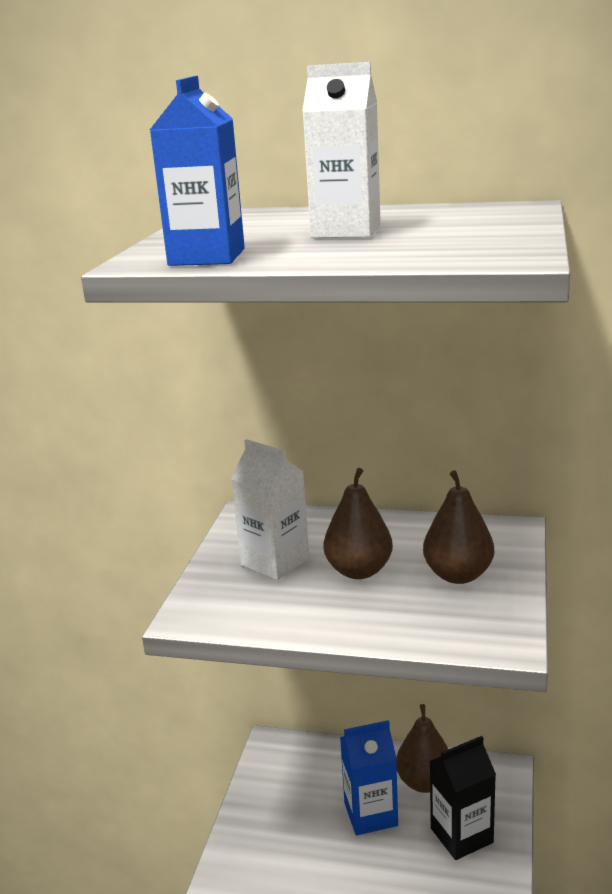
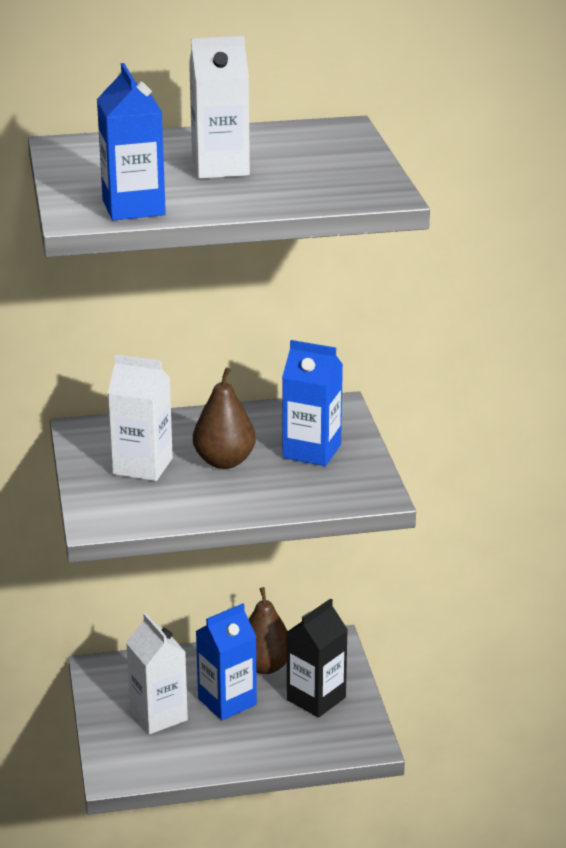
camera: 25 degrees left, 5 degrees up
(299, 812) = (158, 715): none -> white carton
(458, 575) = (312, 451): brown pear -> blue carton

